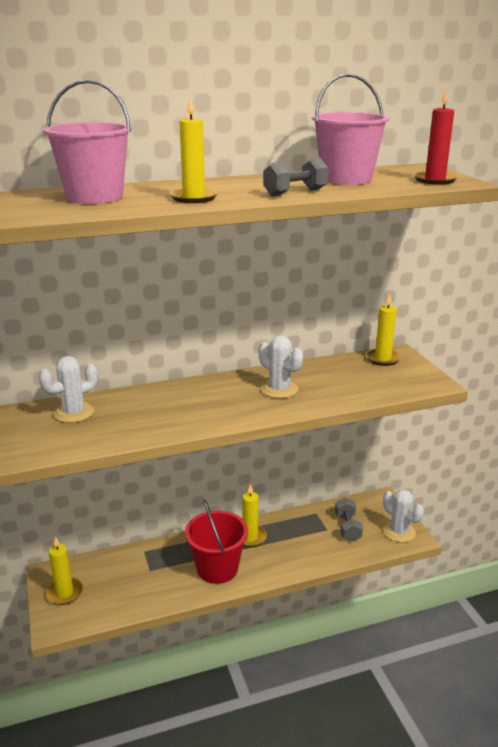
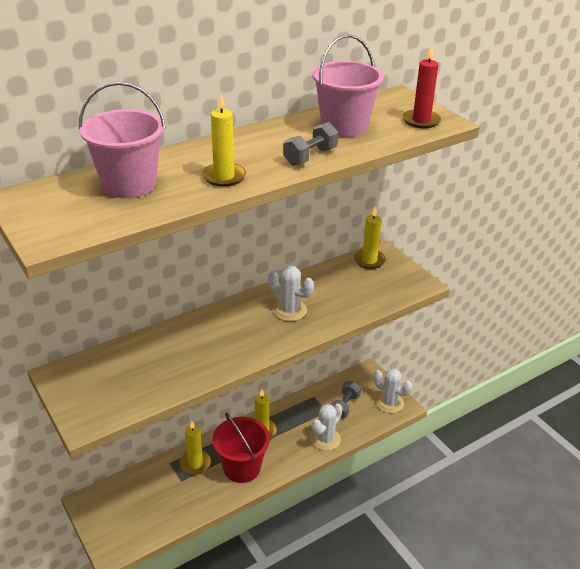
camera: 15 degrees left, 10 degrees up
(65, 593) = (110, 518): yellow candle -> yellow candle (195, 463)
(74, 413) = (110, 367): white cactus -> white cactus (325, 439)
(347, 528) = (344, 406): grey dumbbell -> grey dumbbell turned 45 degrees clockwise

